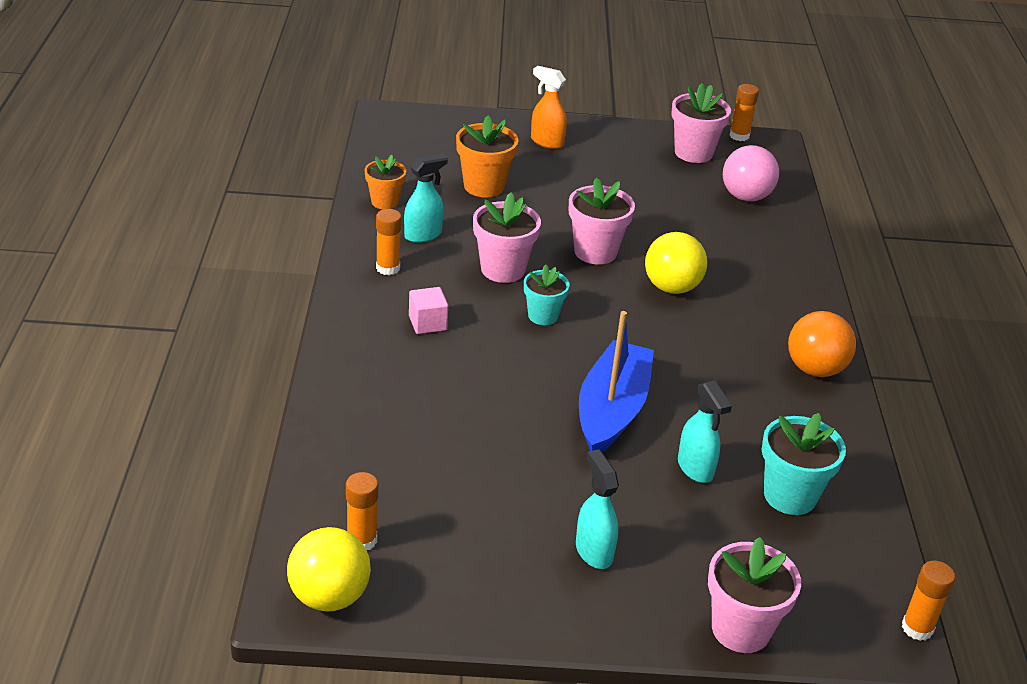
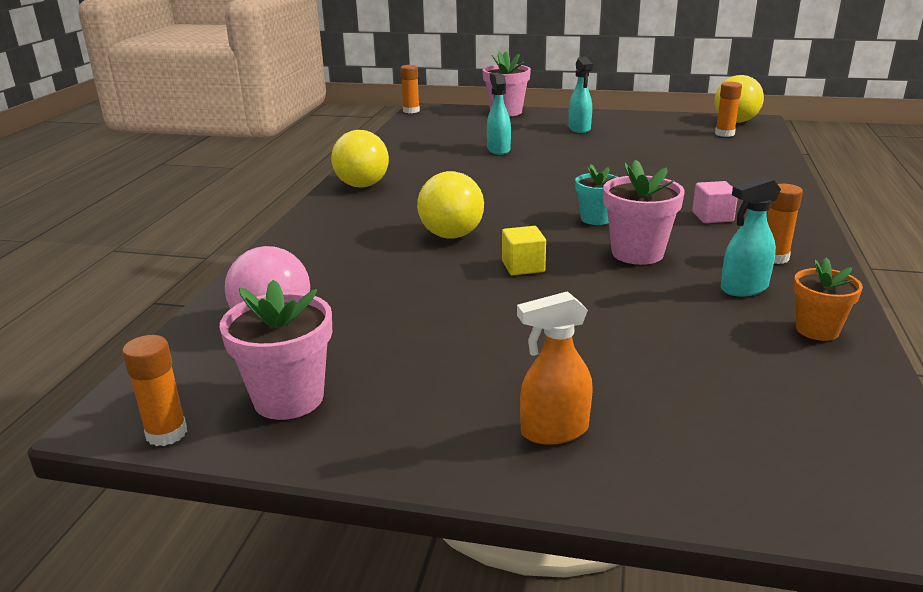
camera: 165 degrees left, 10 degrees down
(484, 186) = (669, 349): orange flower pot -> none
(546, 142) = (553, 431): orange spray bottle -> orange spray bottle turned 120 degrees clockwise
(595, 252) = (523, 266): pink flower pot -> yellow cube
(612, 410) = (548, 171): blue boat -> none
(790, 496) = (442, 141): turquoise flower pot -> none
(815, 369) = (362, 185): orange ball -> yellow ball

